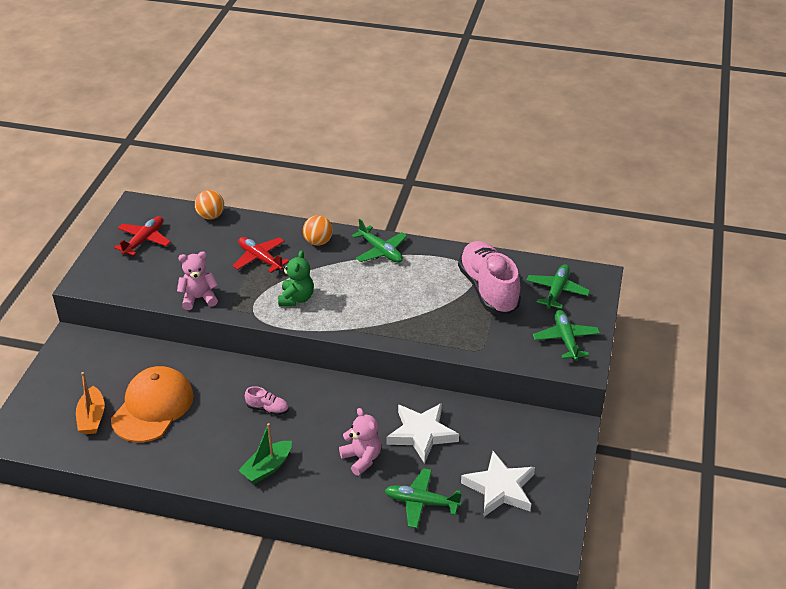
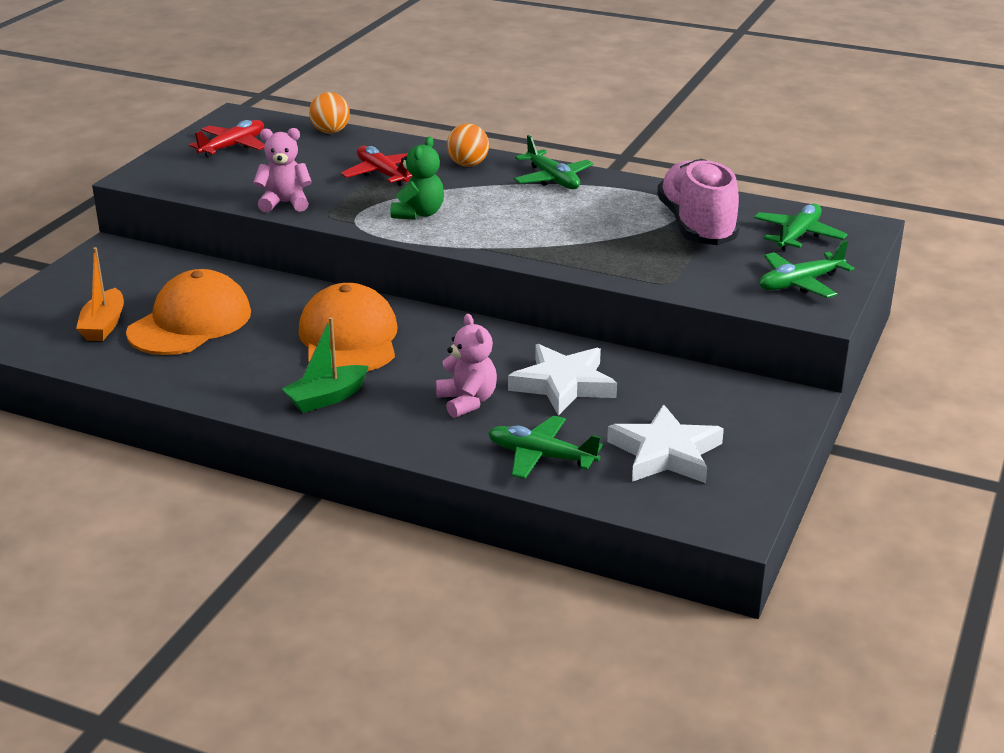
camera: 10 degrees right, 10 degrees down
(268, 408) = (349, 338): pink shoe -> orange cap
(566, 339) = (799, 283): green plane -> green plane turned 120 degrees counterclockwise

